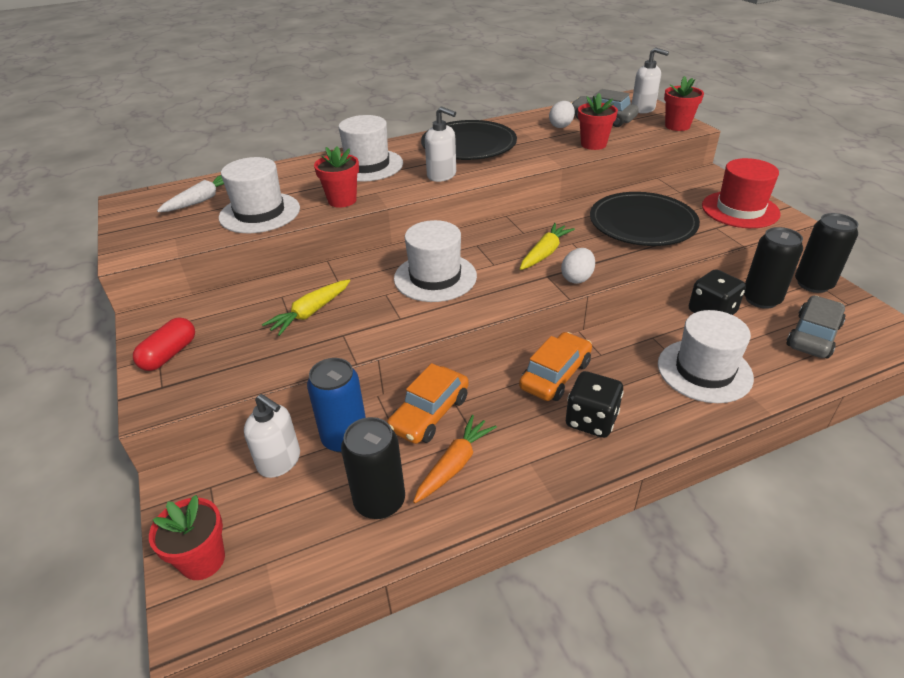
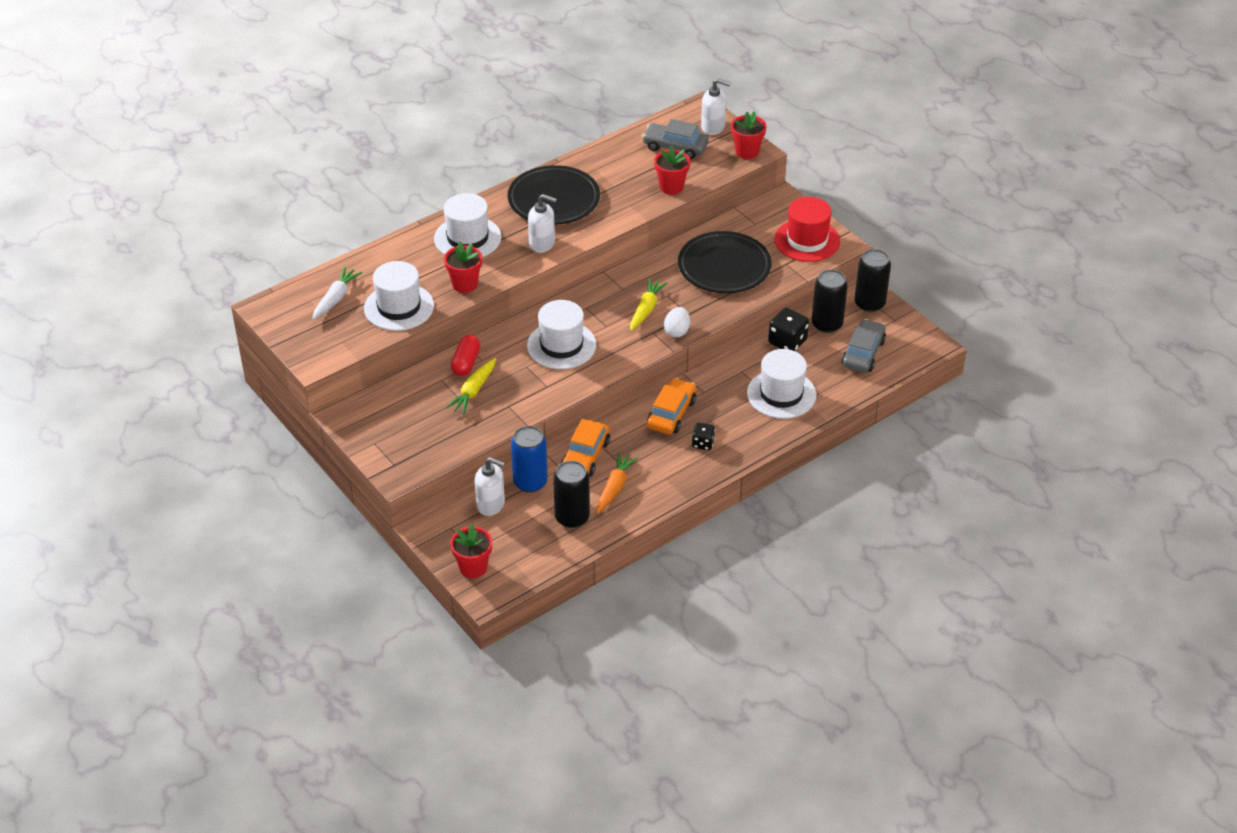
camera: 15 degrees left, 5 degrees up
(169, 354) = (382, 440): red capsule -> red capsule (466, 363)
(561, 126) = (636, 162): white egg -> none
(591, 420) = (703, 443): black dice -> black dice, size x0.62

